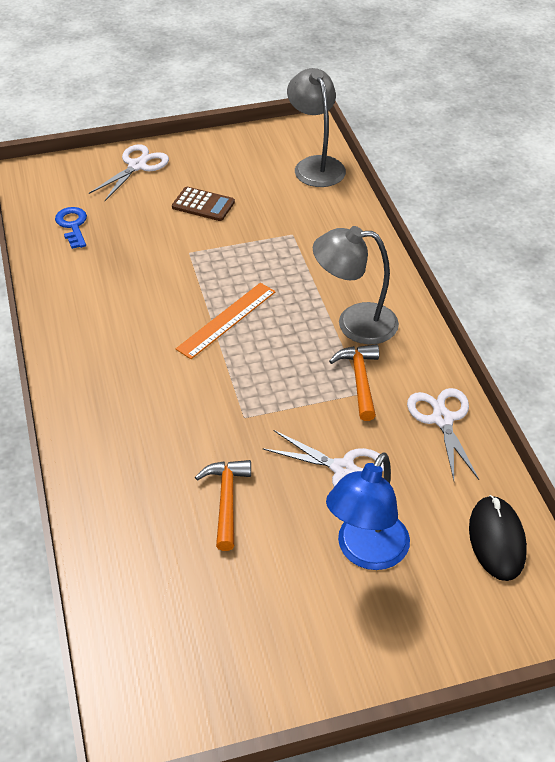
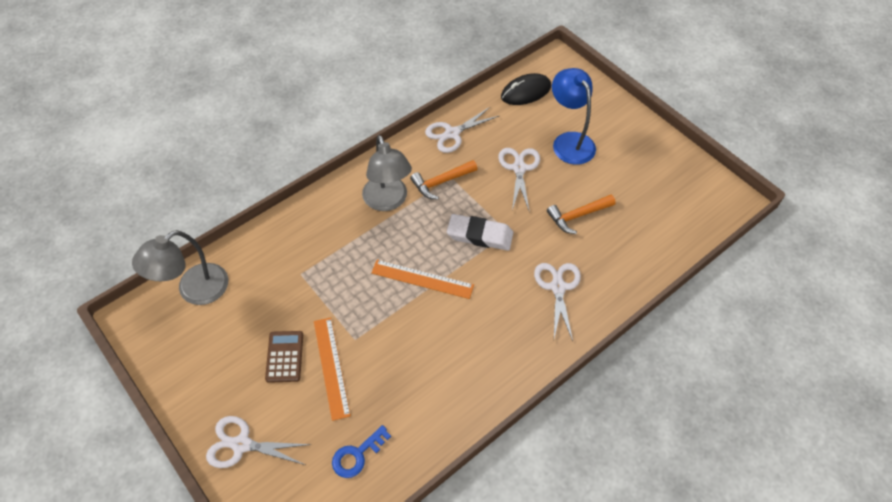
camera: 115 degrees left, 10 degrees up
(136, 433) = (558, 287): none -> white scissors
(170, 230) = (331, 367): none -> orange ruler
(256, 388) = (479, 235): none -> white eraser
(366, 552) = (569, 141): blue lamp -> blue lamp turned 120 degrees counterclockwise

